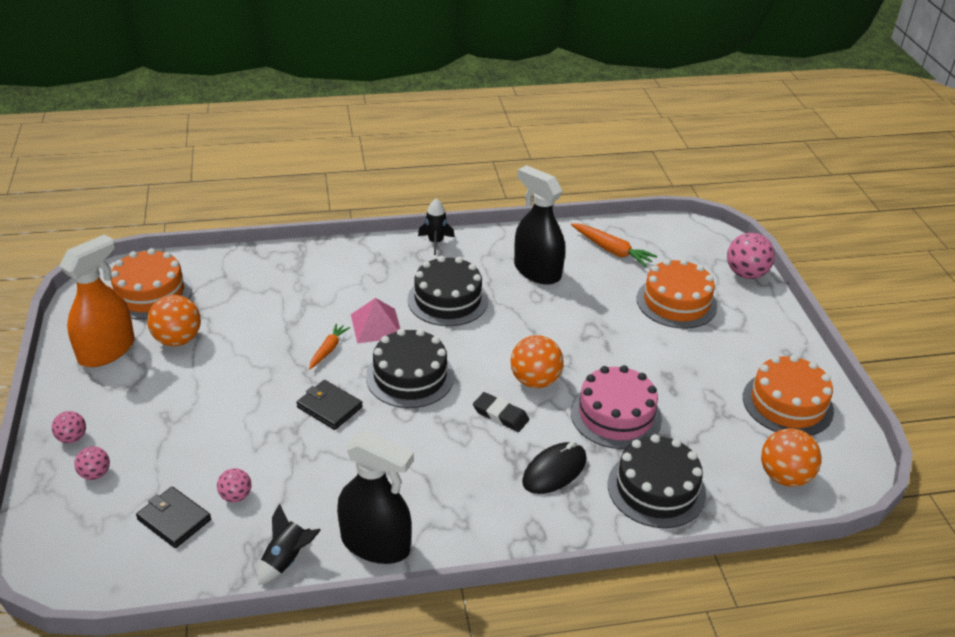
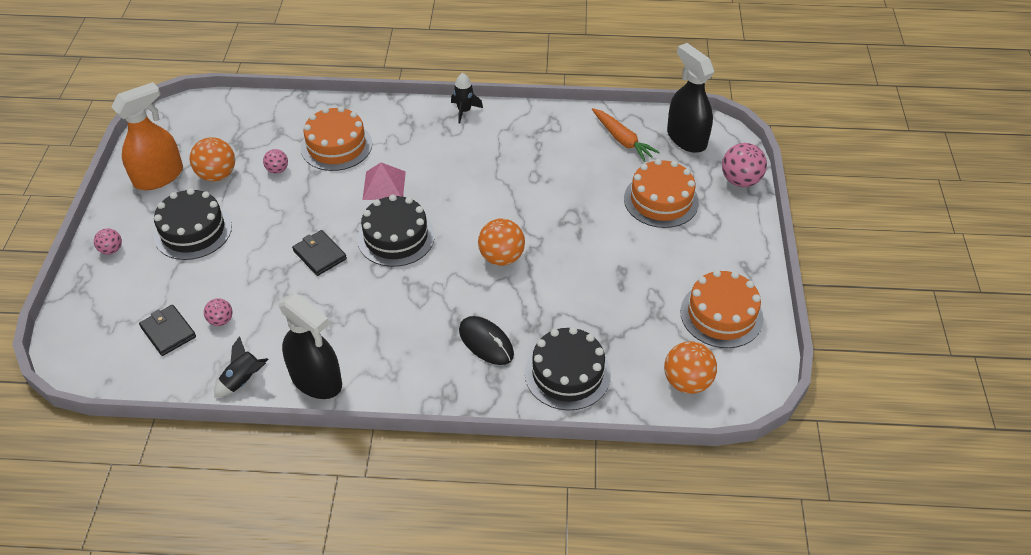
camera: 15 degrees right, 10 degrees up
(95, 474) = (120, 283): pink ball -> pink ball (277, 170)
(150, 293) = (207, 128): orange cake -> orange cake (336, 146)
(328, 350) = (336, 202): orange carrot -> none
(447, 300) = (454, 169): black cake -> black cake (193, 231)
(500, 415) = (459, 284): black eraser -> none
(537, 271) = (544, 151): black spray bottle -> black spray bottle (686, 138)
(554, 471) = (486, 342): black mouse -> black mouse turned 75 degrees clockwise
(615, 415) = (560, 300): pink cake -> none

